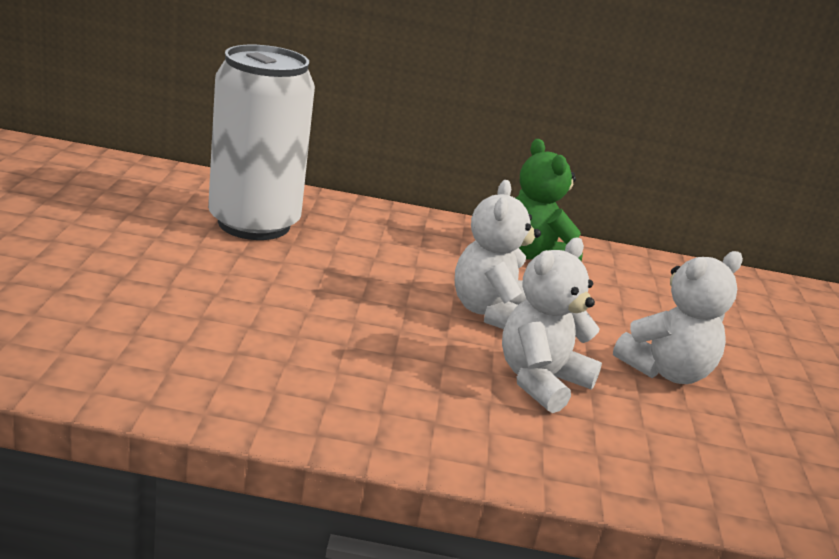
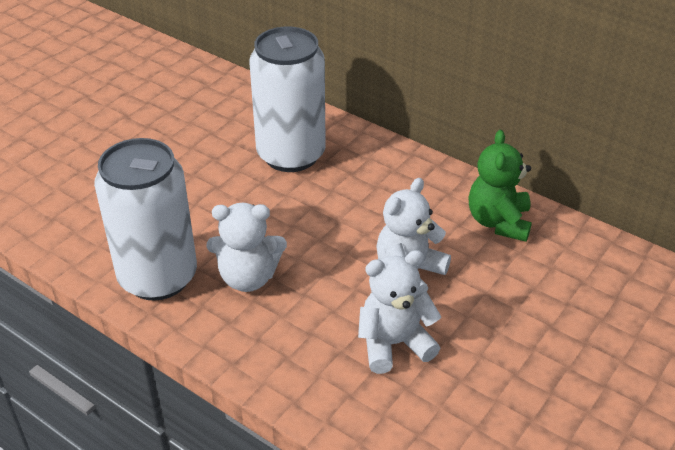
camera: 35 degrees right, 15 degrees up
(184, 370) = (158, 277): none -> white can
(666, 371) = (510, 361): white teddy bear -> white teddy bear (248, 277)

